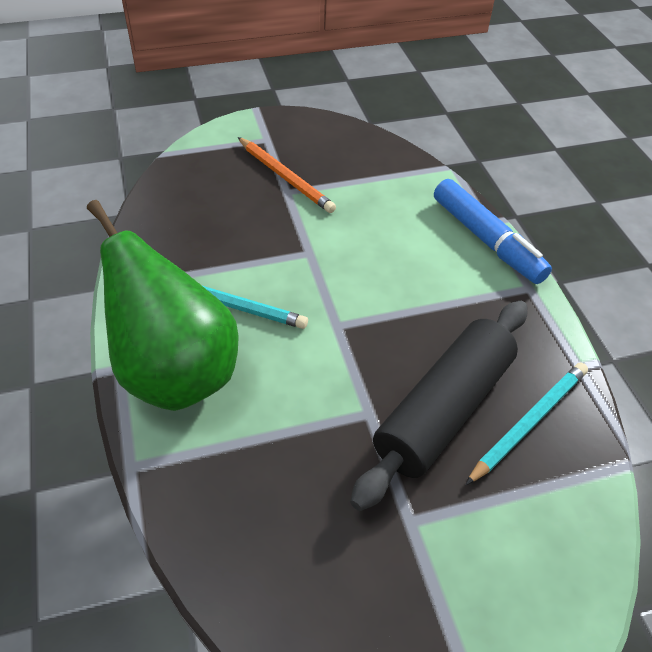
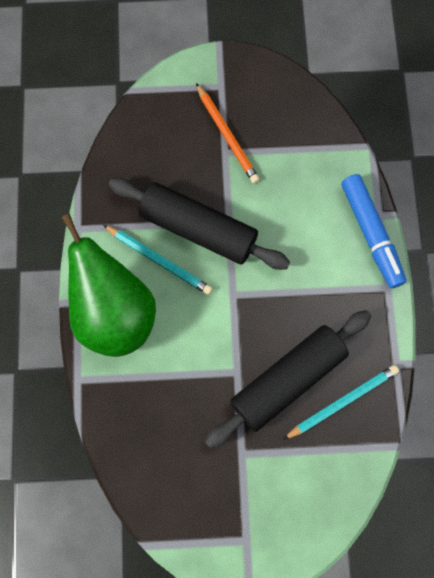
camera: 15 degrees right, 25 degrees up
(273, 265) = (198, 229): none -> black rolling pin

